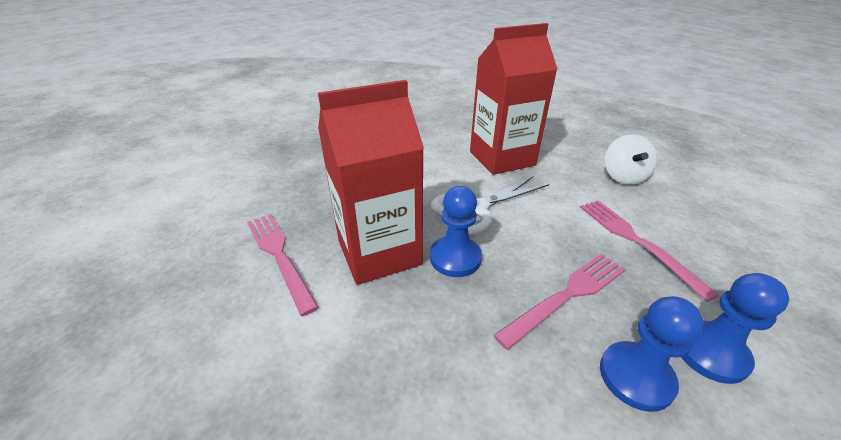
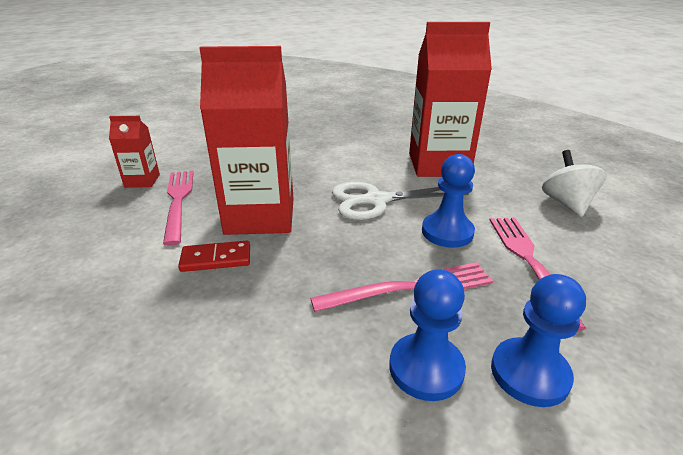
camera: 20 degrees right, 5 degrees down
(219, 239) = (142, 181): none -> red carton
(369, 316) = (216, 259): none -> red domino
(455, 258) = (324, 234): blue pawn -> blue pawn (447, 232)
(623, 177) = (566, 203): white spinning top -> white spinning top turned 150 degrees clockwise

